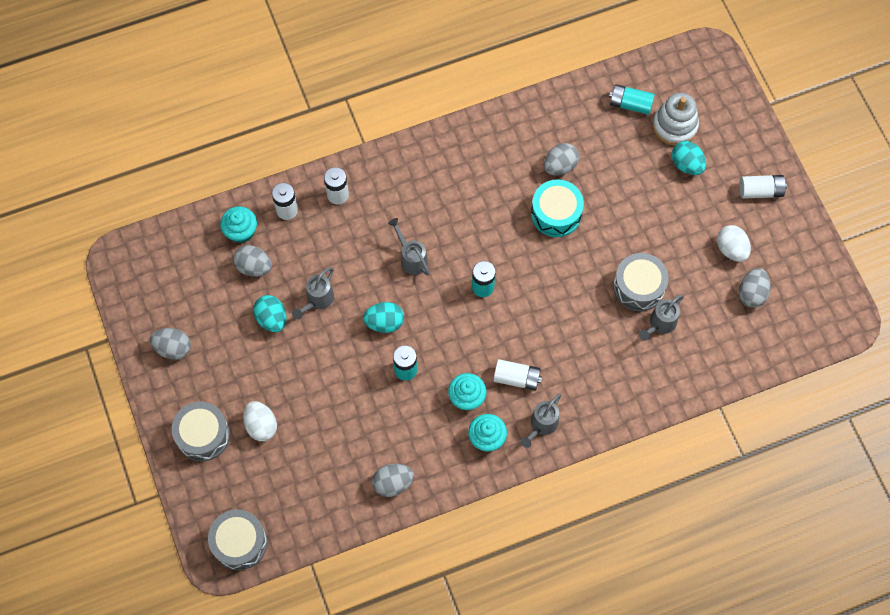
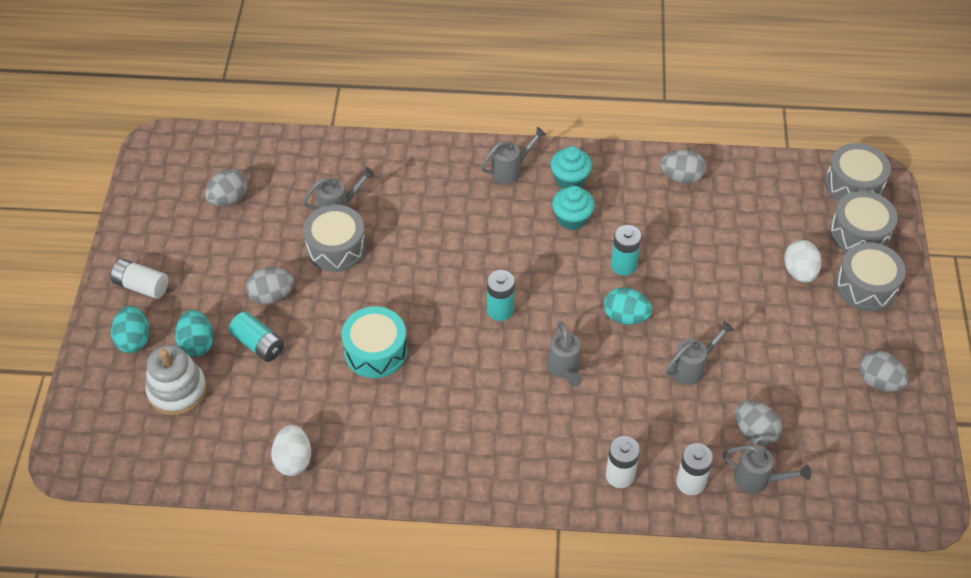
camera: 155 degrees left, 15 degrees down
(221, 489) = (859, 233): none -> grey drum
(241, 231) = (757, 479): turquoise cupcake -> grey watering can
(272, 319) = (752, 368): turquoise egg -> turquoise egg (134, 340)
(516, 378) = (512, 216): white battery -> none
(560, 166) = (338, 400): grey egg -> grey egg (272, 295)
(630, 104) = (209, 436): turquoise battery -> turquoise battery (258, 344)
(731, 249) = (217, 244): white egg -> white egg (293, 460)

